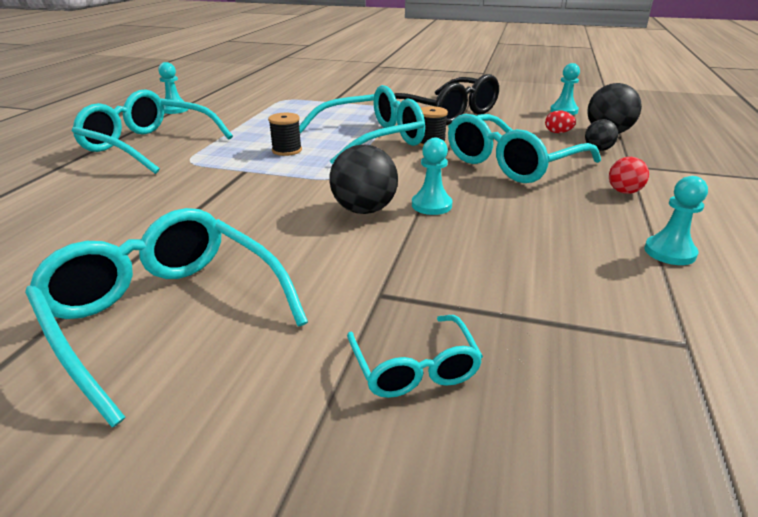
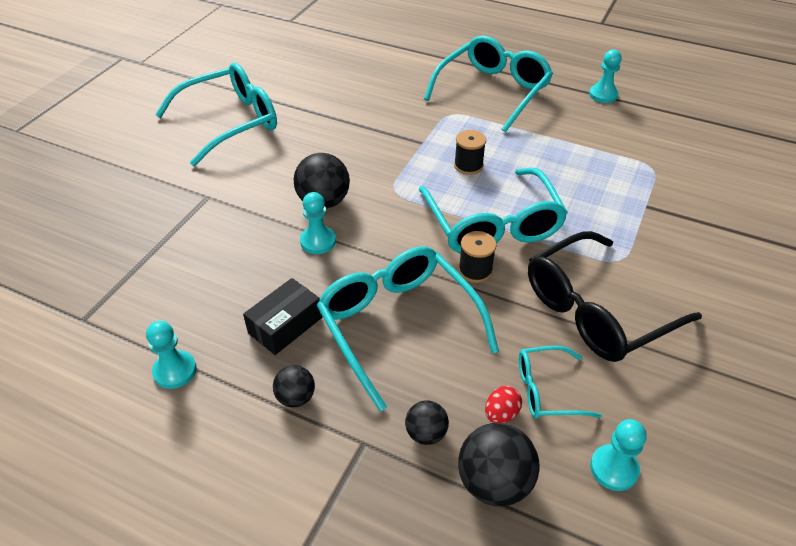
camera: 100 degrees right, 15 degrees up
(414, 368) = (138, 201): turquoise glasses -> turquoise glasses (546, 390)
(556, 206) = (285, 325): none -> black box
(624, 192) = (296, 397): red ball -> black ball

